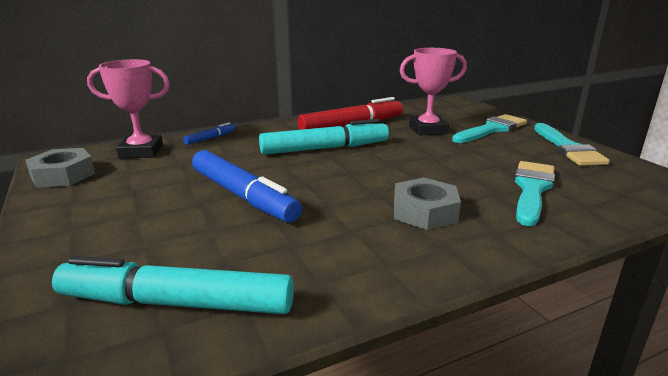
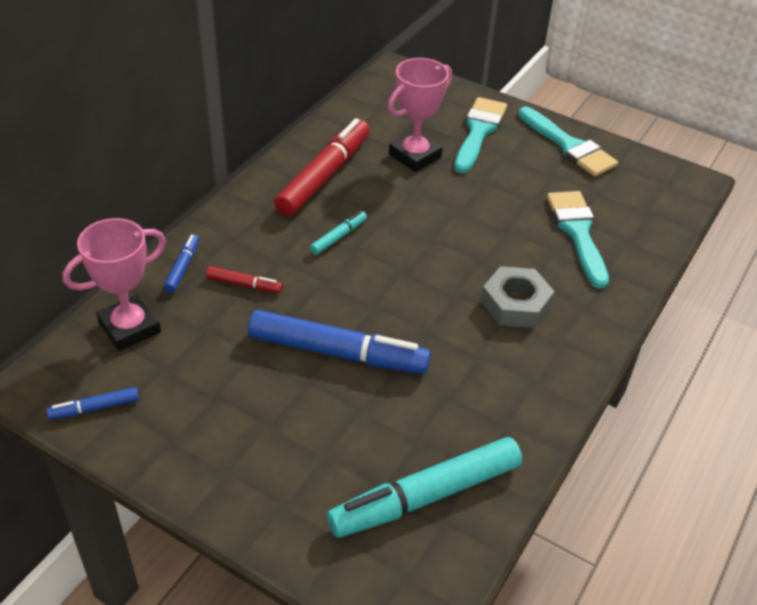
camera: 35 degrees left, 20 degrees up
(63, 175) = (95, 408): grey nut -> blue marker
(233, 152) = (244, 285): none -> red marker
(325, 148) = (338, 237): turquoise marker -> turquoise marker, size x0.45

